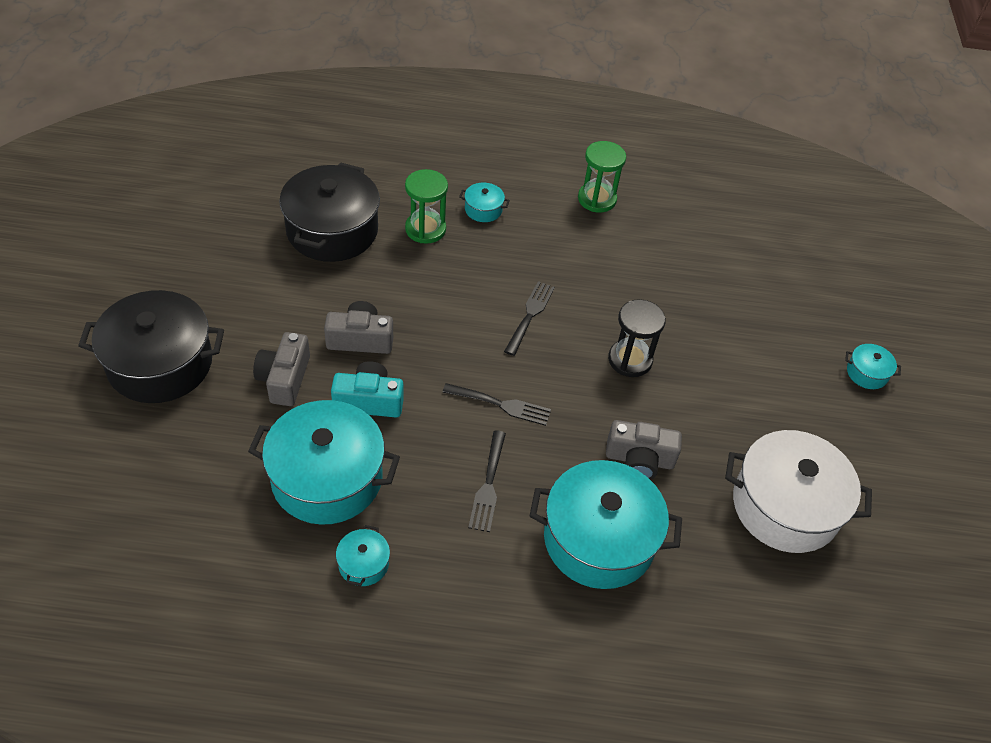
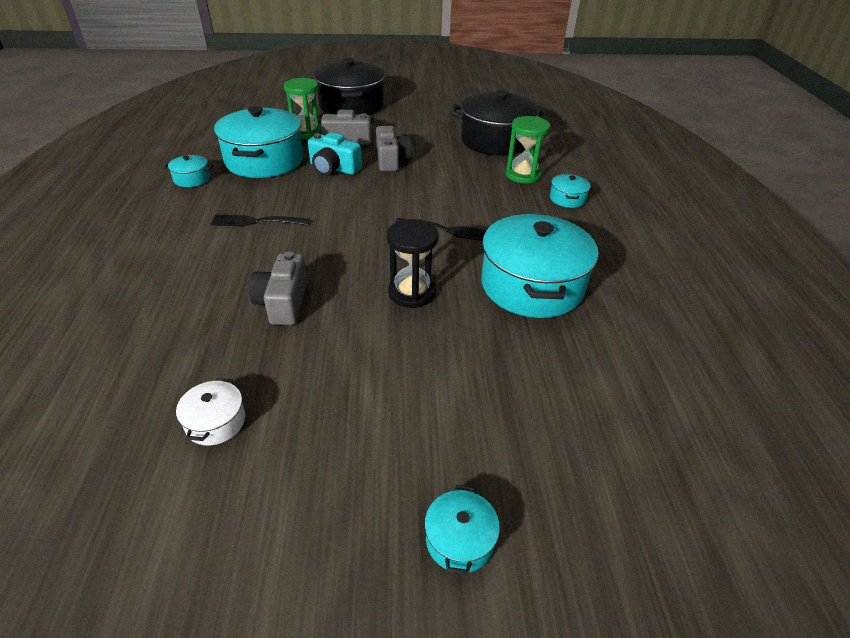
camera: 85 degrees right, 10 degrees down
(369, 401) = (333, 168): turquoise camera -> turquoise camera turned 120 degrees clockwise
(501, 404) = (339, 222): black fork -> none
(597, 199) = (636, 262): green hourglass -> green hourglass (306, 132)
(599, 539) = (194, 280): turquoise pot -> turquoise pot (532, 285)
(785, 506) = (215, 422): white pot -> white pot, size x0.43

